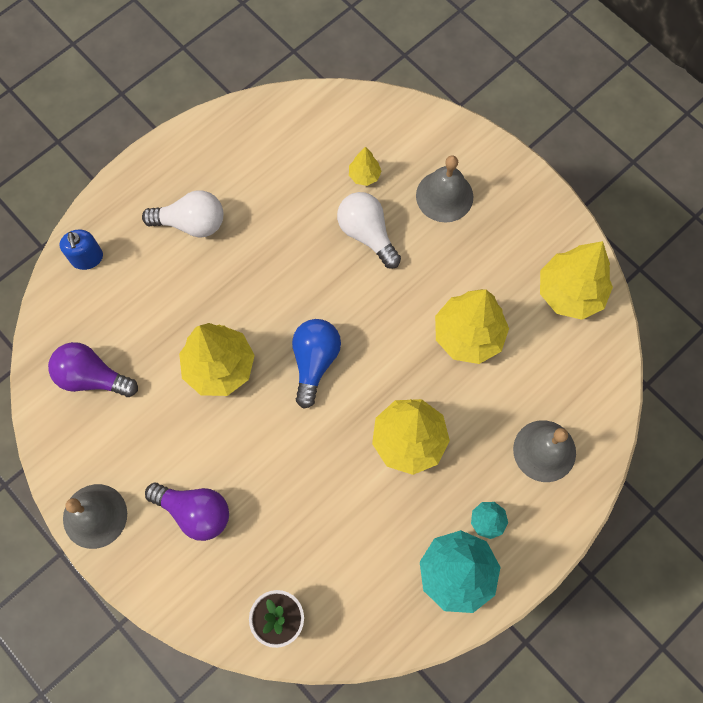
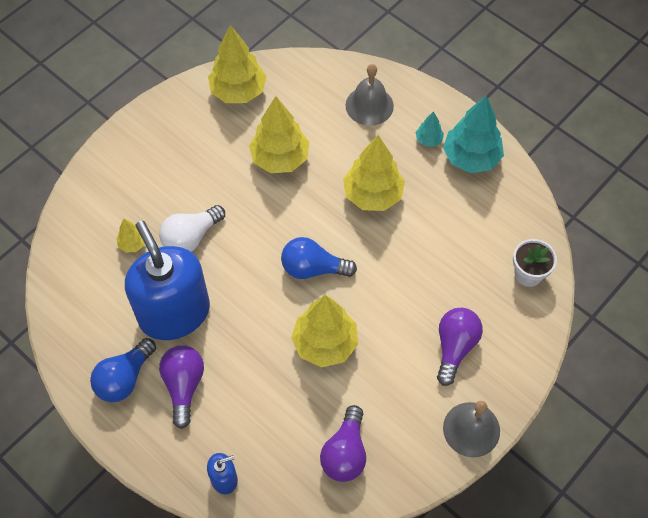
camera: 95 degrees left, 10 degrees down
(191, 223) = (184, 386): white light bulb -> purple light bulb
(208, 168) = (124, 378): none -> blue light bulb
(276, 215) = (174, 313): none -> blue soap dispenser
(444, 196) = (152, 181): grey bell -> none

